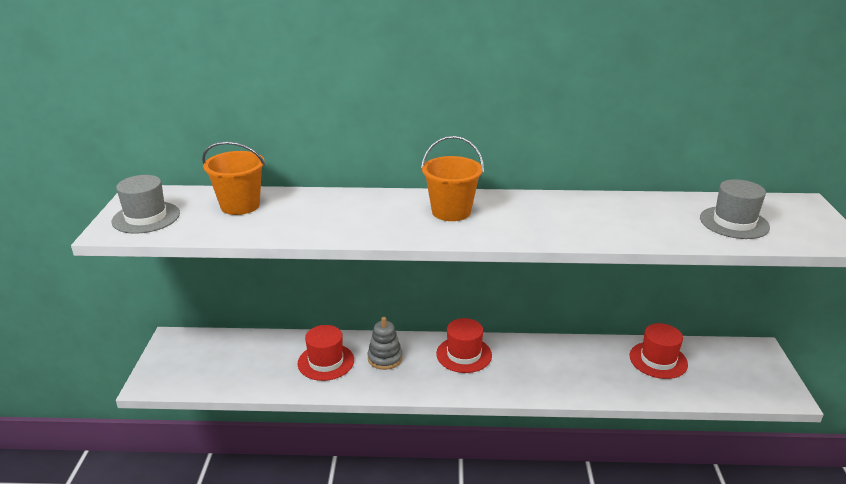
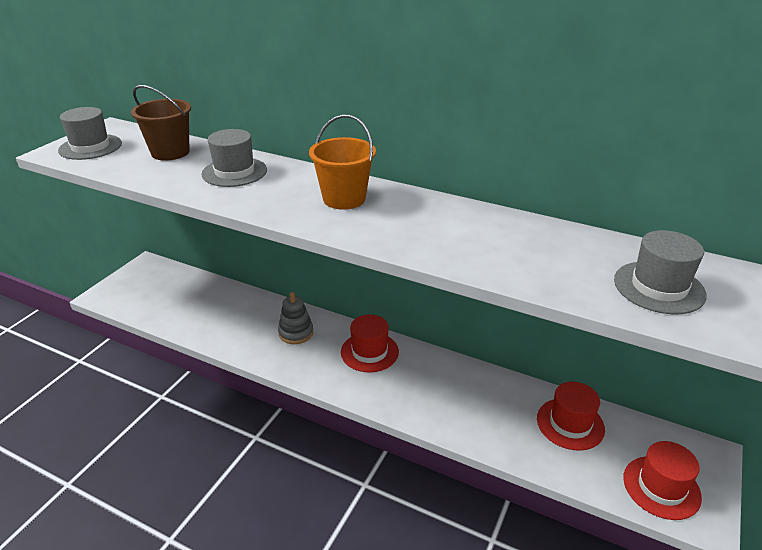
camera: 25 degrees right, 5 degrees up
(240, 205) = (170, 152): orange bucket -> brown bucket
(326, 362) = (244, 320): red hat -> red hat (661, 487)
(327, 210) = (234, 172): none -> grey hat

